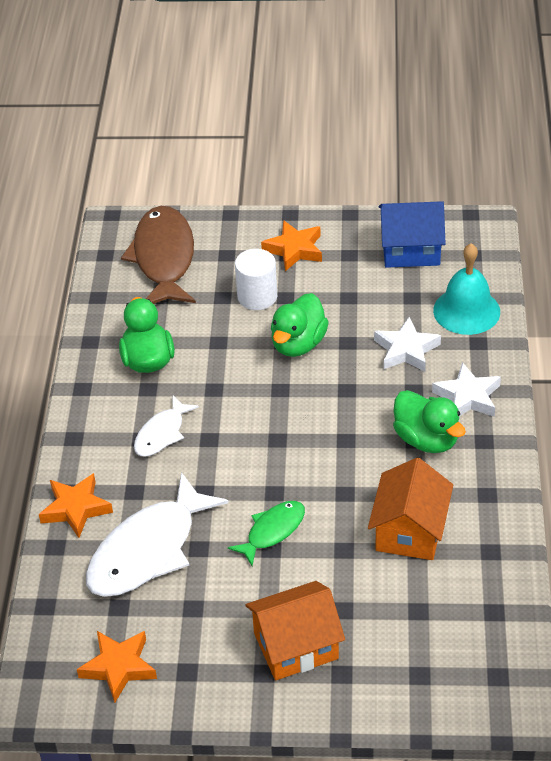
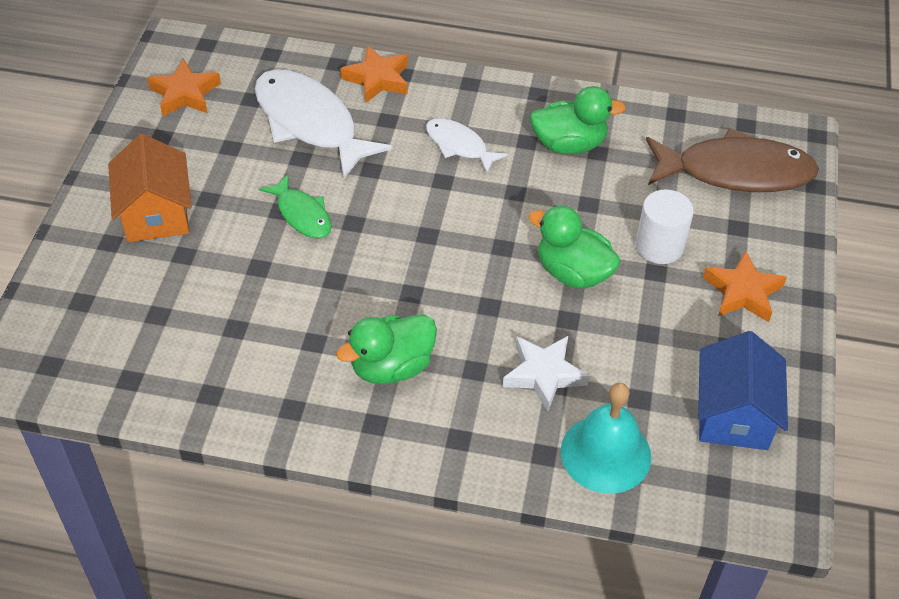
camera: 95 degrees right, 5 degrees up
(410, 530) = (263, 327): orange house -> none
(467, 397) = (450, 422): white star -> none

